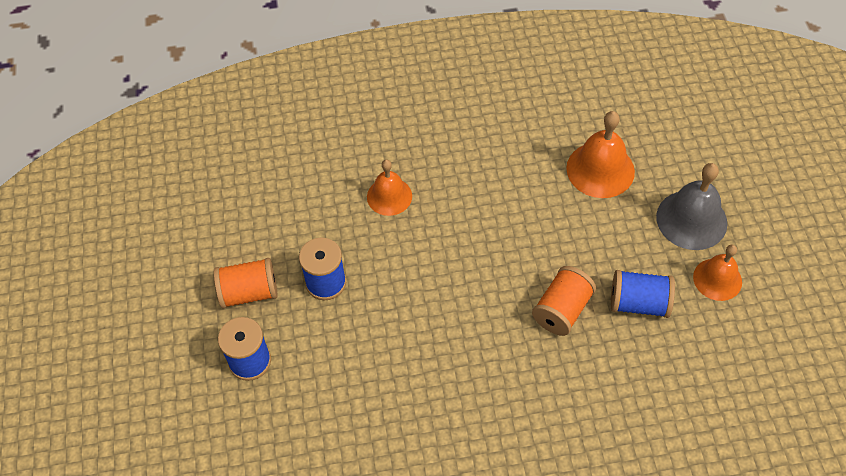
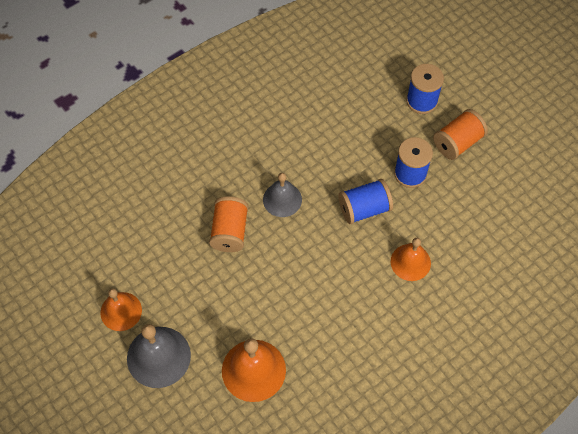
camera: 150 degrees right, 5 degrees up
(484, 319) = (282, 199): none -> grey bell
(638, 303) = (175, 263): blue spool -> blue spool (364, 209)

